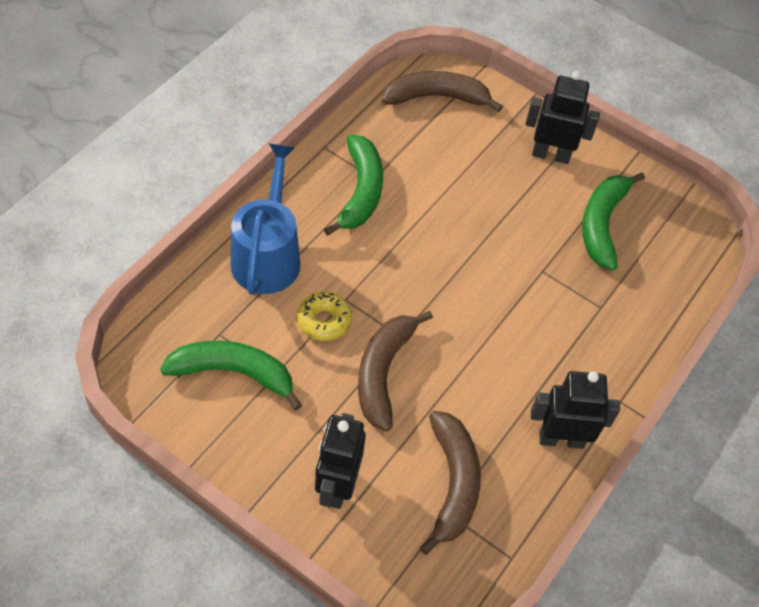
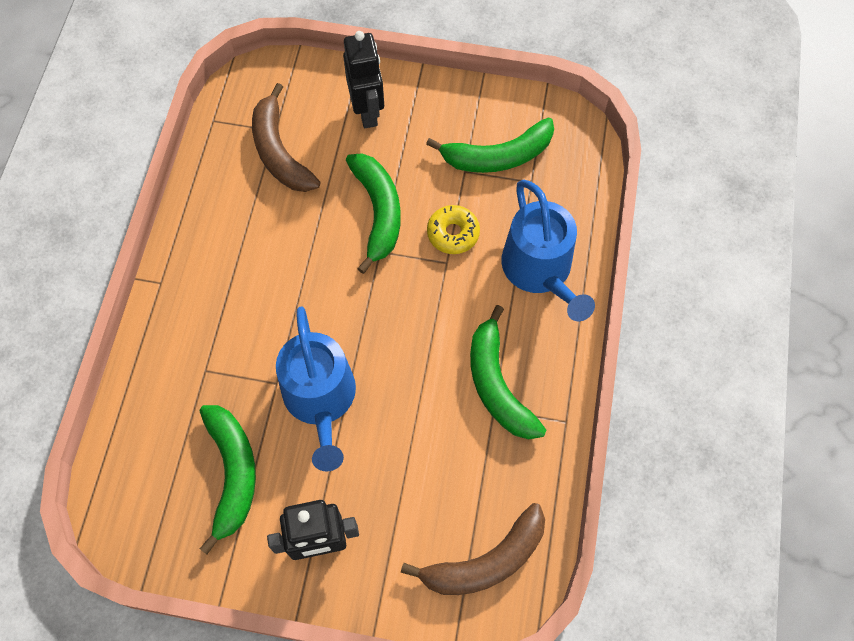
camera: 160 degrees right, 10 degrees up
(383, 372) = (378, 212): brown banana -> green banana
(510, 243) = (320, 399): none -> blue watering can
(561, 439) = (203, 225): black robot -> none

